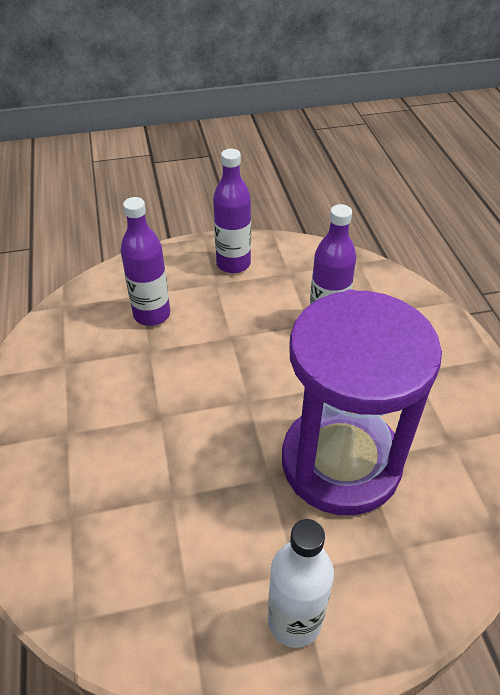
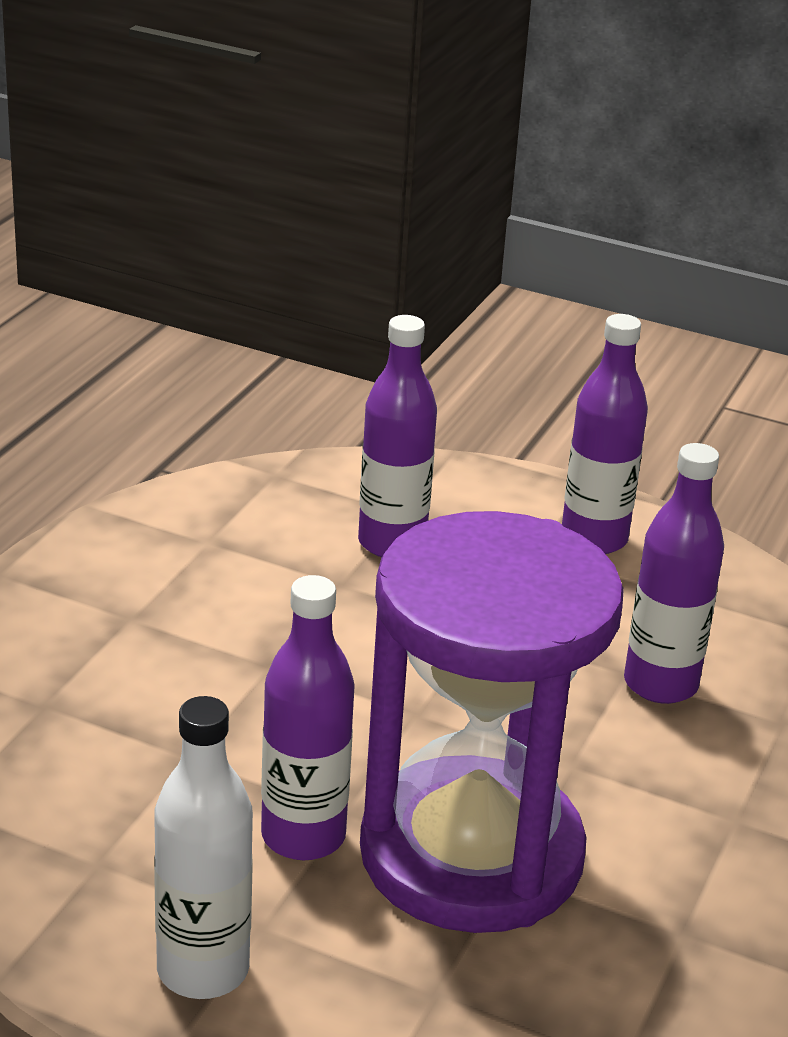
camera: 35 degrees right, 15 degrees down
(265, 505) = (303, 836): none -> purple bottle

